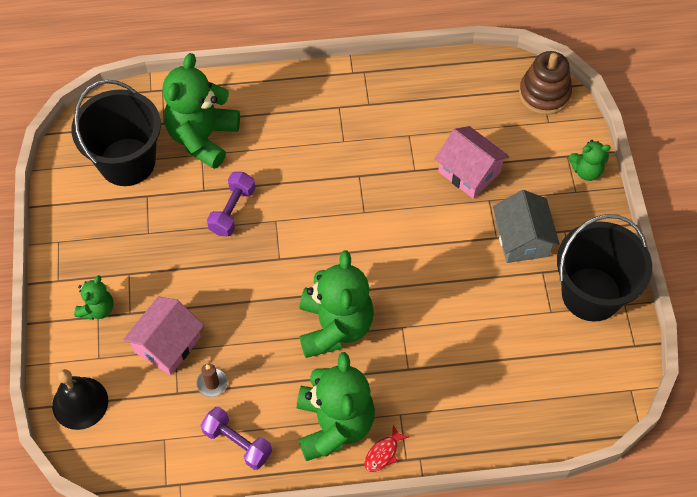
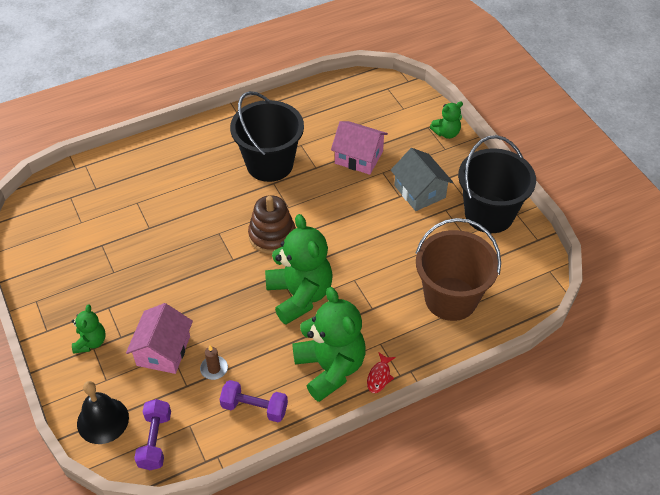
camera: 20 degrees left, 10 degrees down
(127, 162) = (75, 225): black bucket -> black bucket (269, 164)
(203, 137) = (133, 190): green teddy bear -> none
(232, 211) = (179, 236): purple dumbbell -> purple dumbbell (155, 441)
(501, 386) = (451, 298): none -> brown bucket
(544, 94) = (392, 91): brown stacking toy -> brown stacking toy (272, 235)

